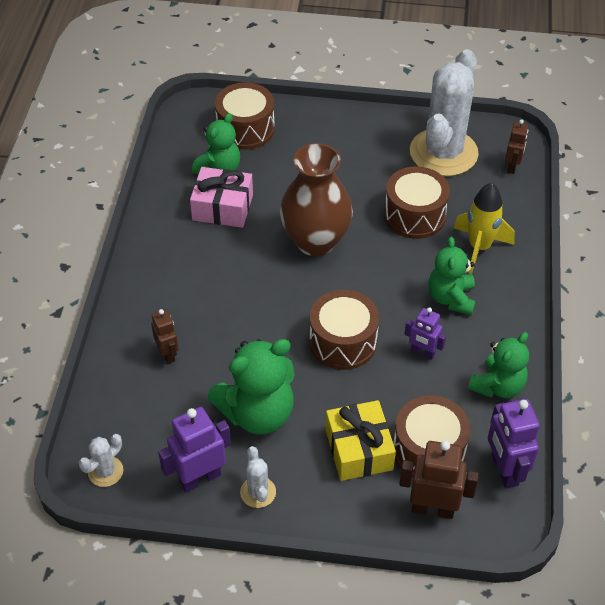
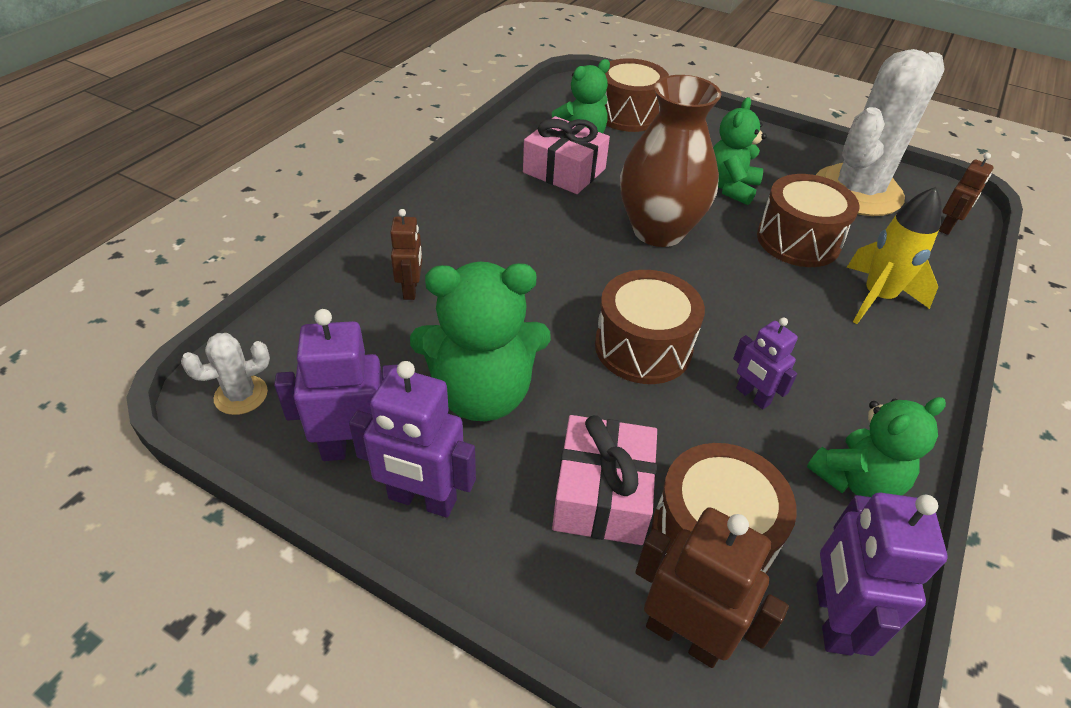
camera: 20 degrees right, 5 degrees down
(258, 492) = (422, 500): white cactus -> purple robot
(359, 449) = (602, 494): yellow gift -> pink gift
(451, 298) = (818, 343): green teddy bear -> green teddy bear (730, 188)

